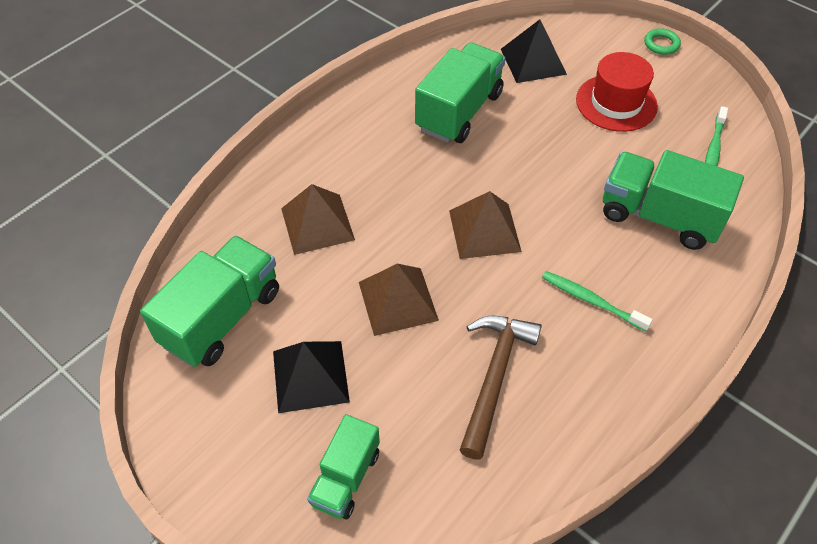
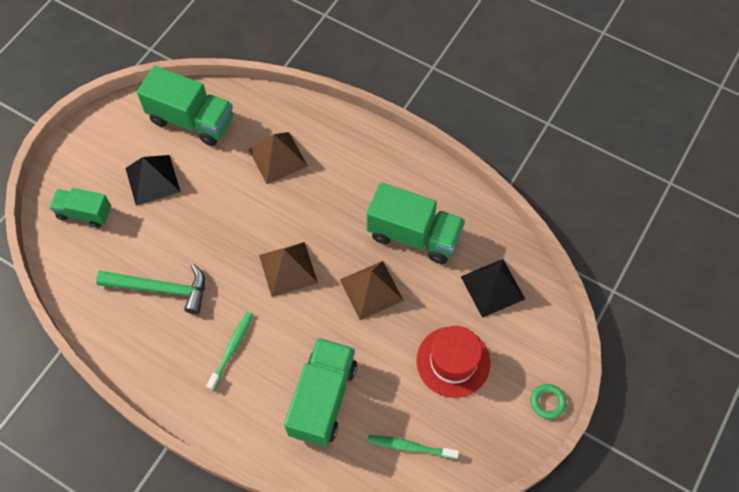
camera: 80 degrees right, 10 degrees up
(398, 301) = (216, 220): brown pyramid -> brown pyramid (371, 290)
(494, 376) = (161, 289): brown hammer -> green hammer

